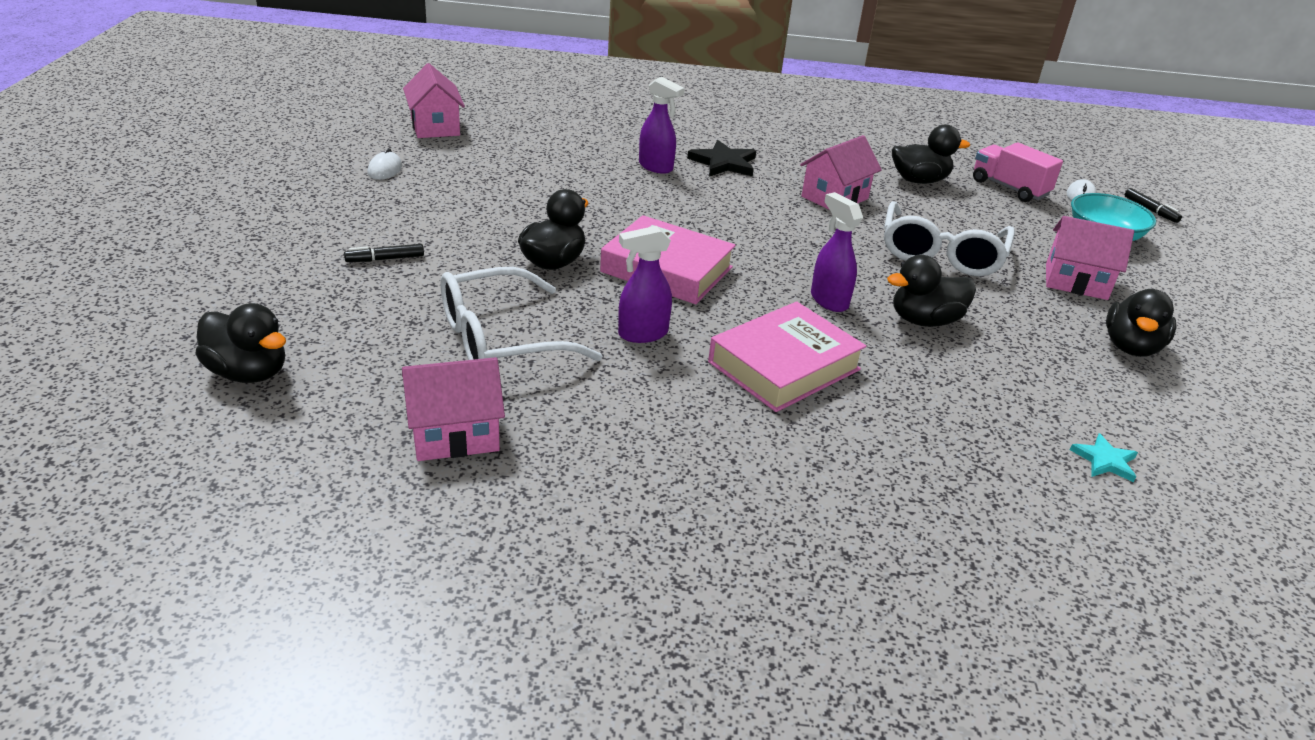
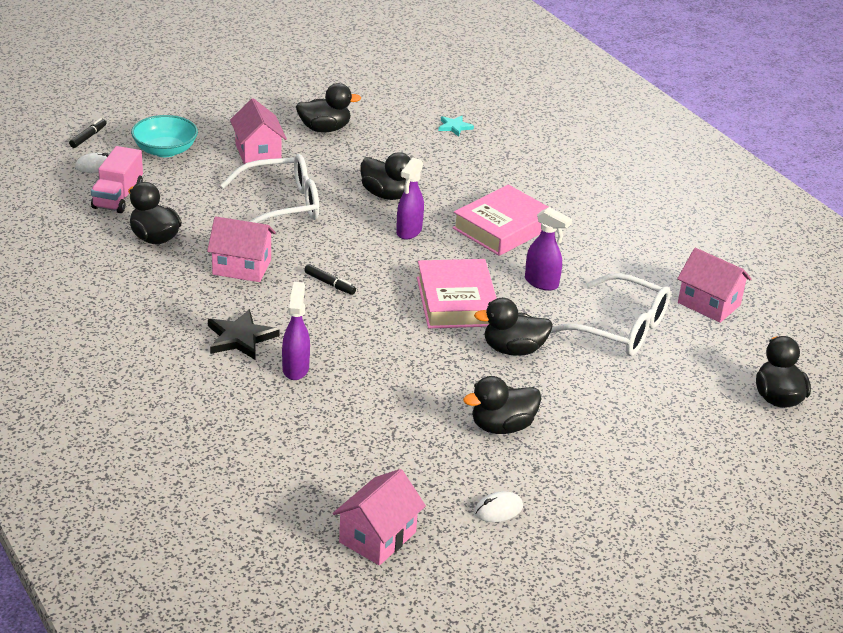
camera: 125 degrees left, 0 degrees up
(385, 259) = (613, 422): black marker -> black marker (329, 284)
(464, 210) = (502, 426): none -> black duck
(784, 366) = (503, 228): pink book -> pink book turned 60 degrees counterclockwise

